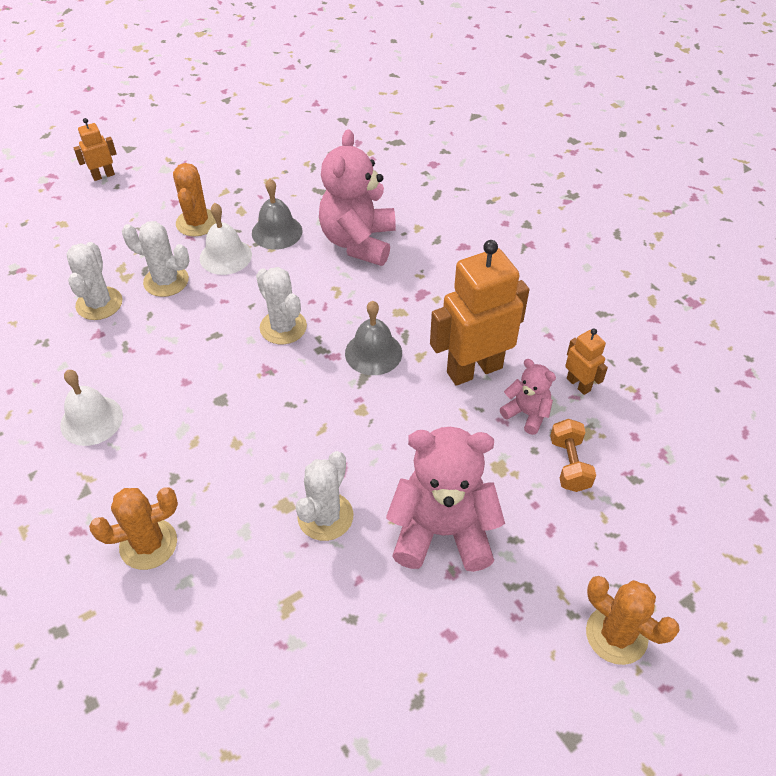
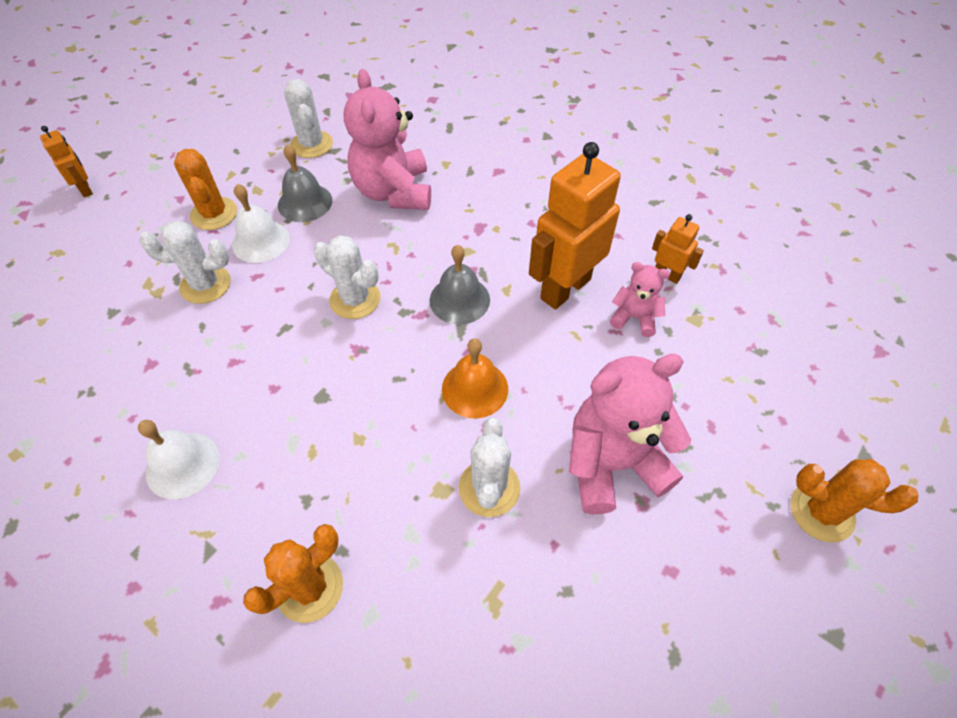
camera: 20 degrees left, 5 degrees up
(99, 303) = (138, 330): white cactus -> white cactus (311, 144)
(103, 175) = (86, 189): orange robot -> orange robot turned 105 degrees clockwise
(351, 432) = (475, 388): none -> orange bell
(569, 464) = (696, 355): orange dumbbell -> none

